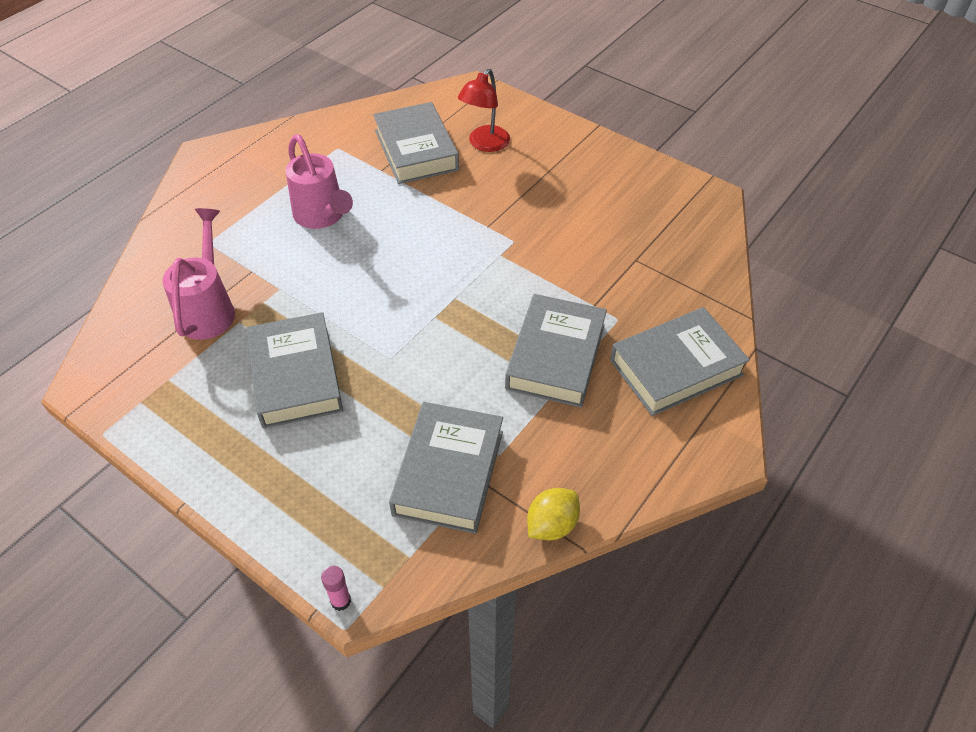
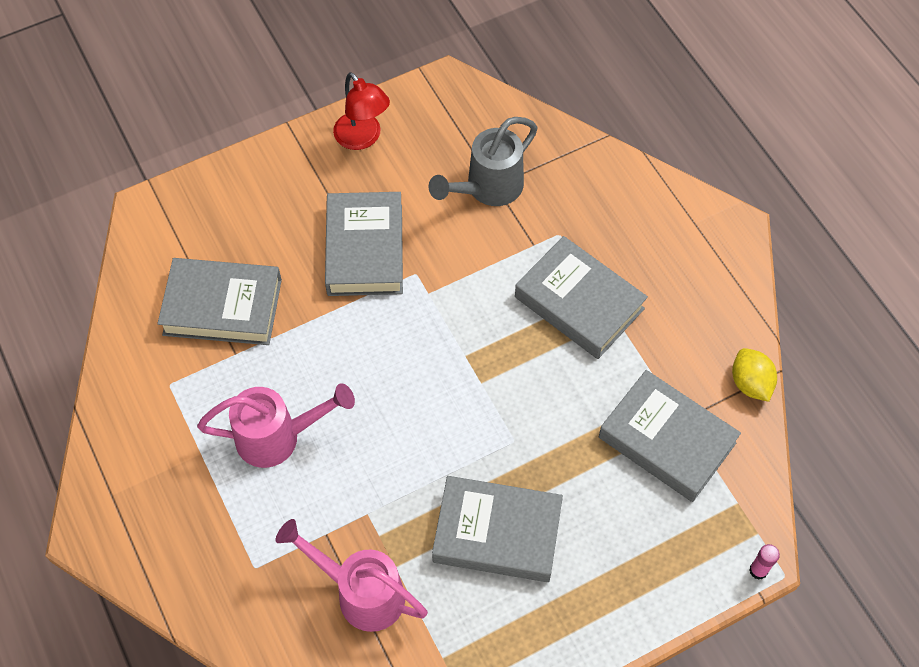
camera: 65 degrees left, 10 degrees up
(484, 144) = (253, 238): red lamp -> red lamp (363, 138)
(627, 256) = (487, 189): none -> grey watering can
(676, 367) = (635, 218): grey book -> grey book (365, 249)

